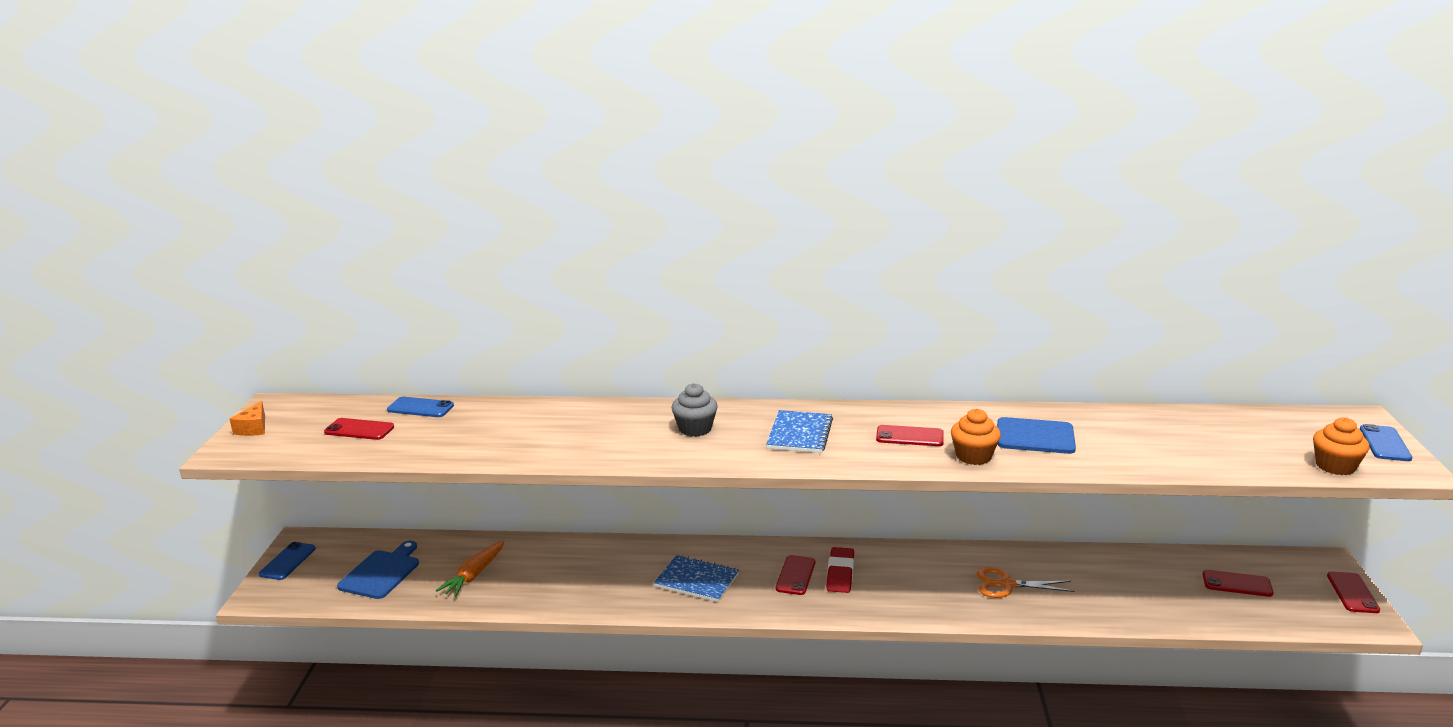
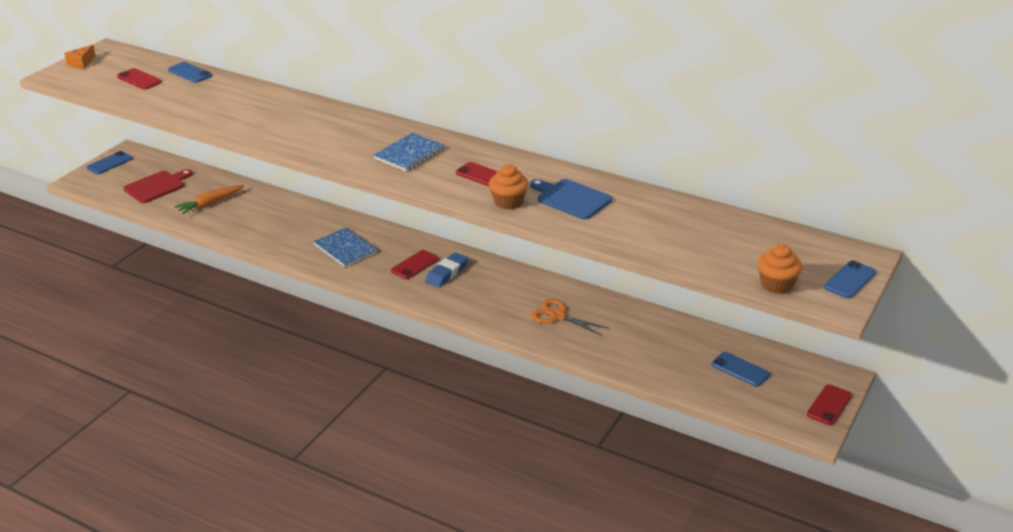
camera: 25 degrees right, 10 degrees up
(381, 573) = (157, 186): blue cutting board -> red cutting board
(695, 429) = (344, 132): grey cupcake -> none
(840, 574) = (447, 273): red eraser -> blue eraser
(1237, 584) = (740, 369): red phone -> blue phone

